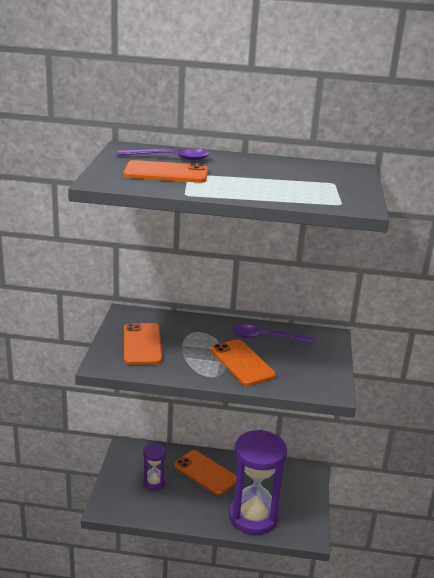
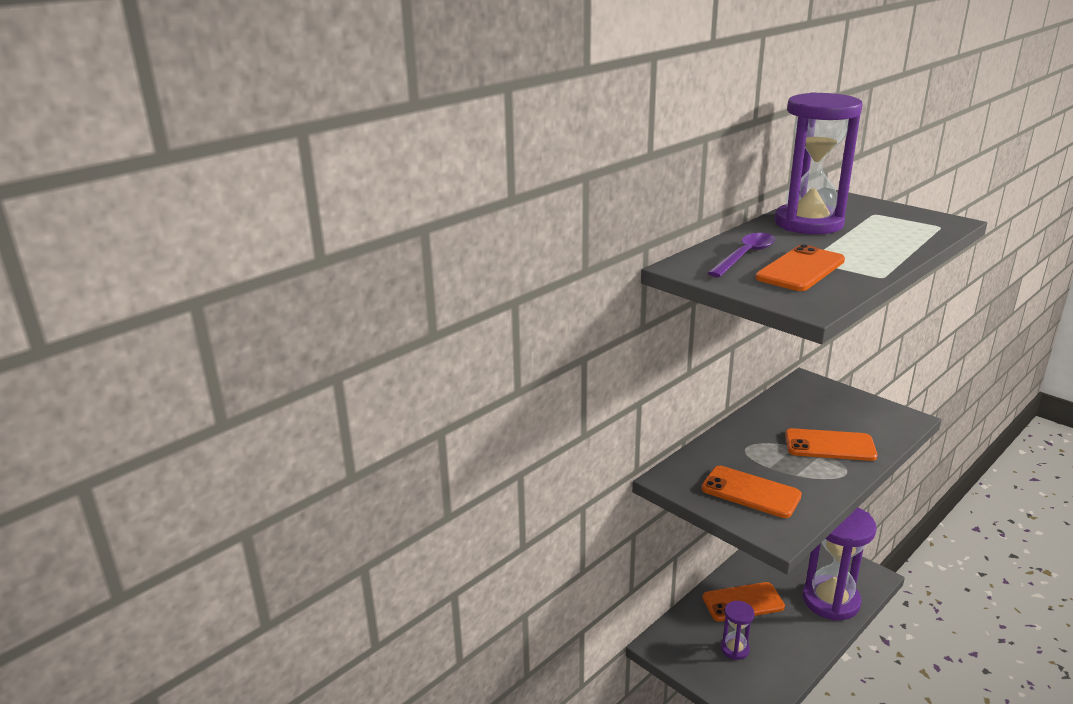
camera: 50 degrees left, 0 degrees up
(267, 337) = (787, 414): purple spoon -> none
(270, 167) = (808, 223): none -> purple hourglass

